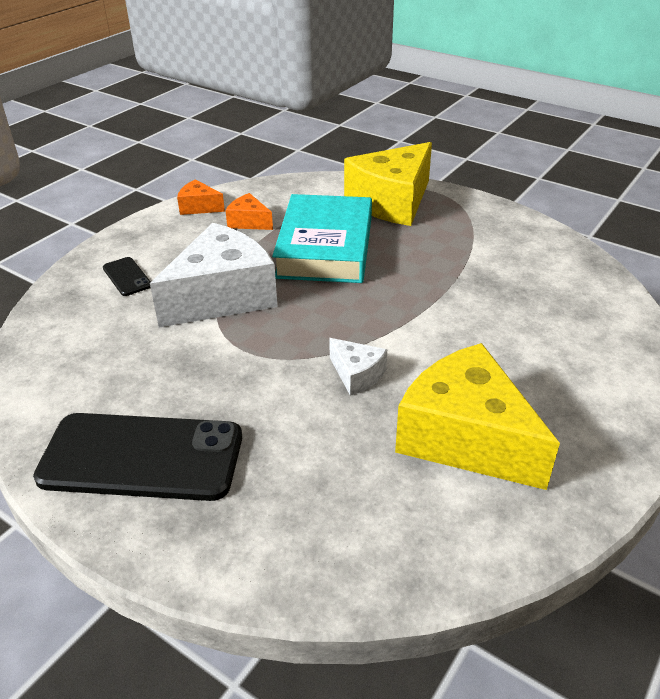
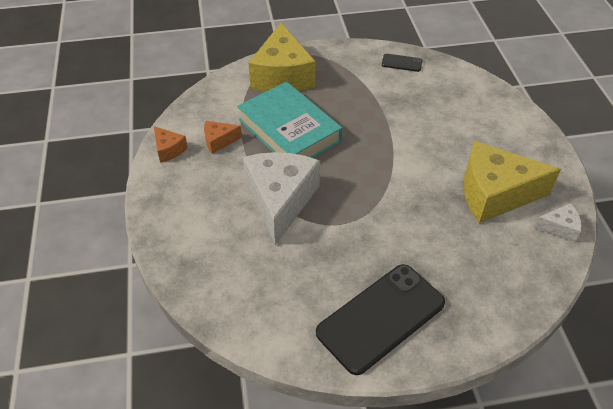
camera: 45 degrees left, 10 degrees up
(127, 277) = (203, 228): black phone -> black phone (402, 63)
(199, 207) = (169, 150): orange cheese -> orange cheese turned 105 degrees counterclockwise
(357, 375) = (412, 197): white cheese -> white cheese (559, 228)

